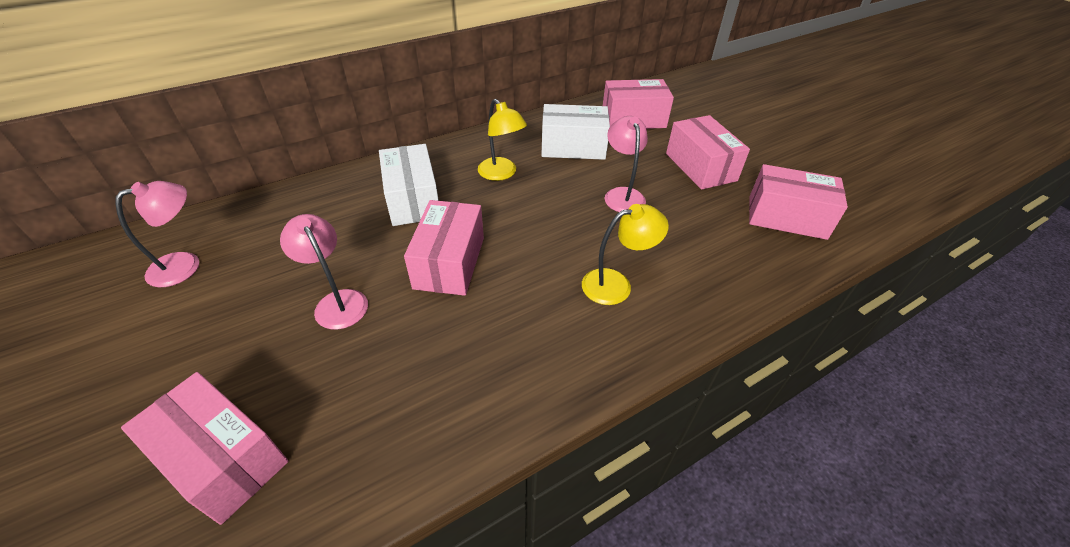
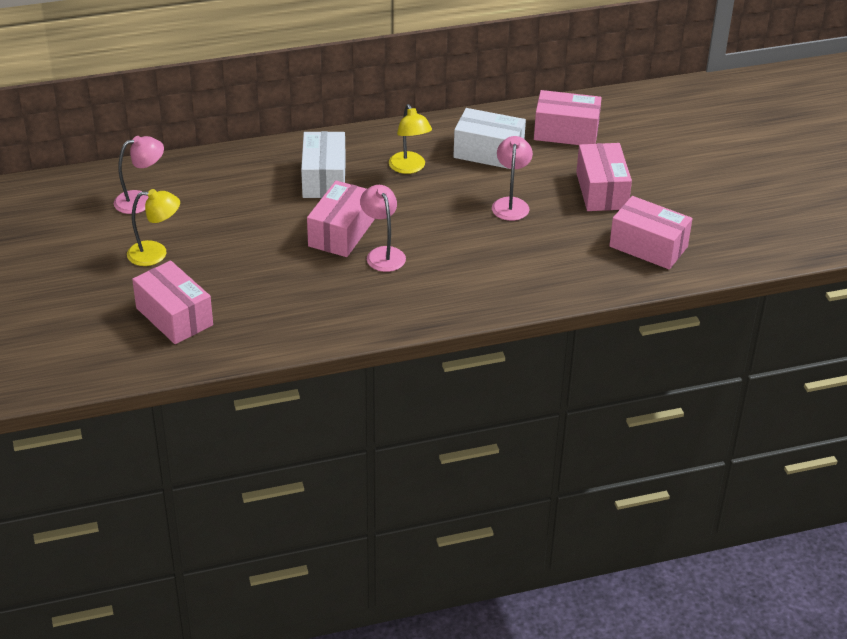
camera: 15 degrees right, 5 degrees down
(337, 301) = (251, 245): pink lamp -> pink lamp (383, 254)
(616, 284) = (466, 270): yellow lamp -> yellow lamp (156, 254)

